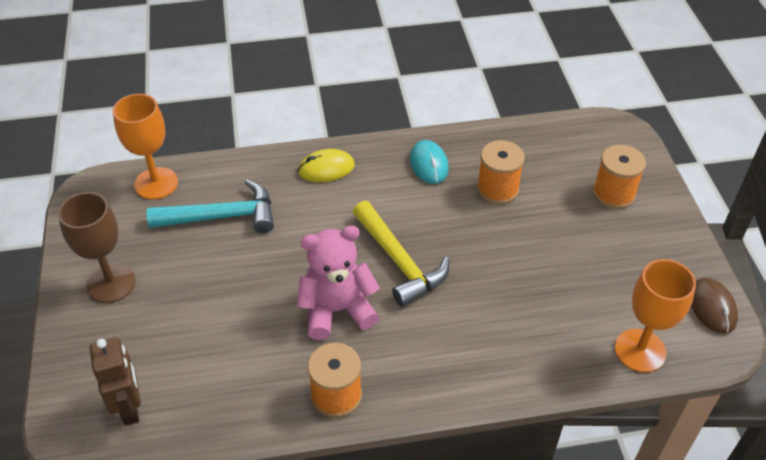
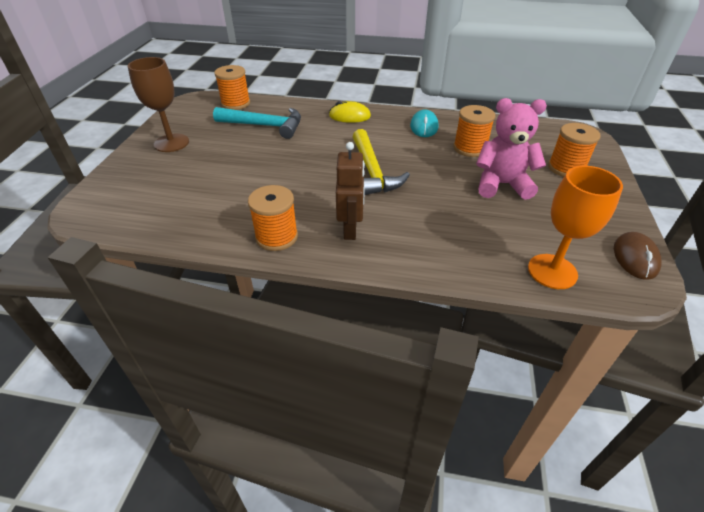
camera: 20 degrees right, 5 degrees down
(130, 408) = (130, 208): brown robot -> brown robot (350, 230)
(156, 183) = (235, 104): orange goblet -> orange spool
(337, 310) = (309, 188): pink teddy bear -> pink teddy bear (501, 185)

